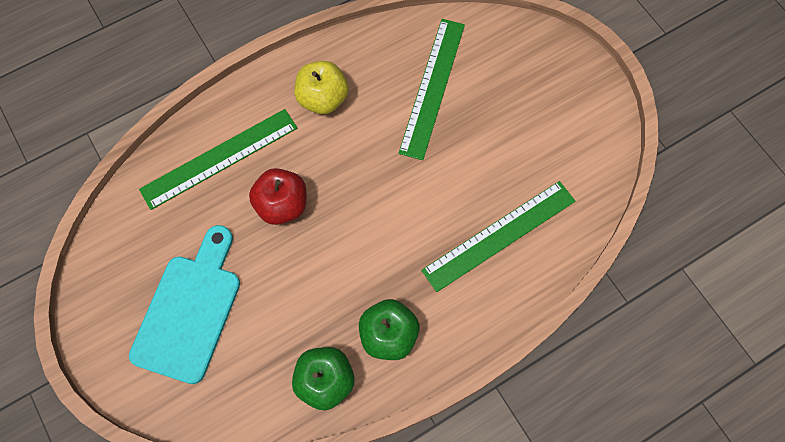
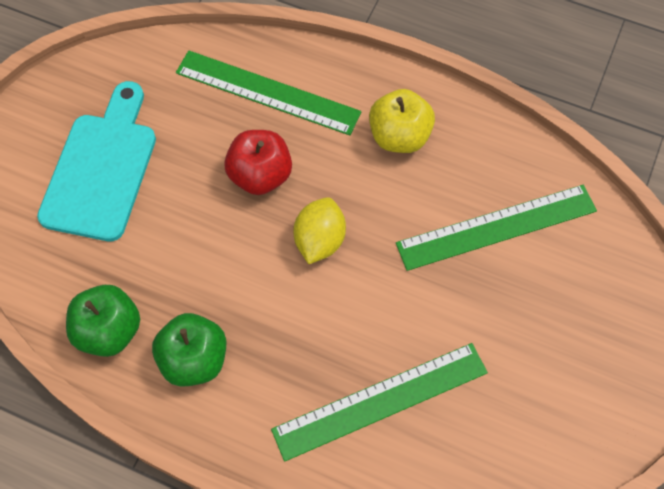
camera: 55 degrees right, 5 degrees down
(189, 310) = (102, 169): turquoise cutting board -> turquoise cutting board turned 60 degrees counterclockwise
(361, 199) = (319, 240): none -> yellow lemon
(499, 235) = (380, 400): green ruler -> green ruler turned 45 degrees counterclockwise

